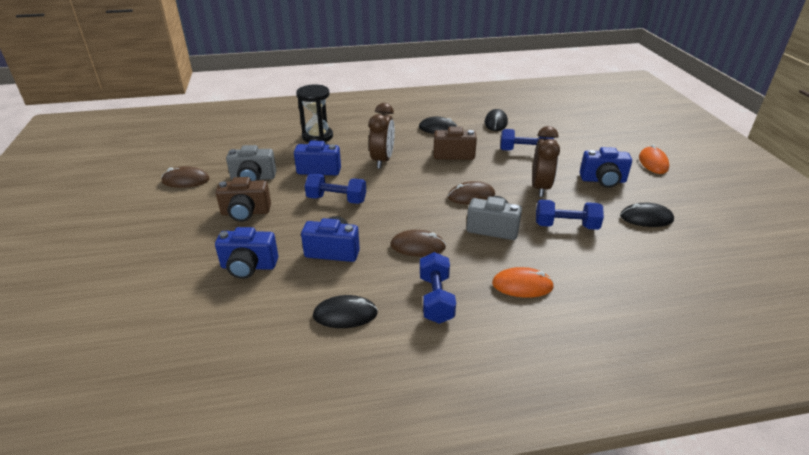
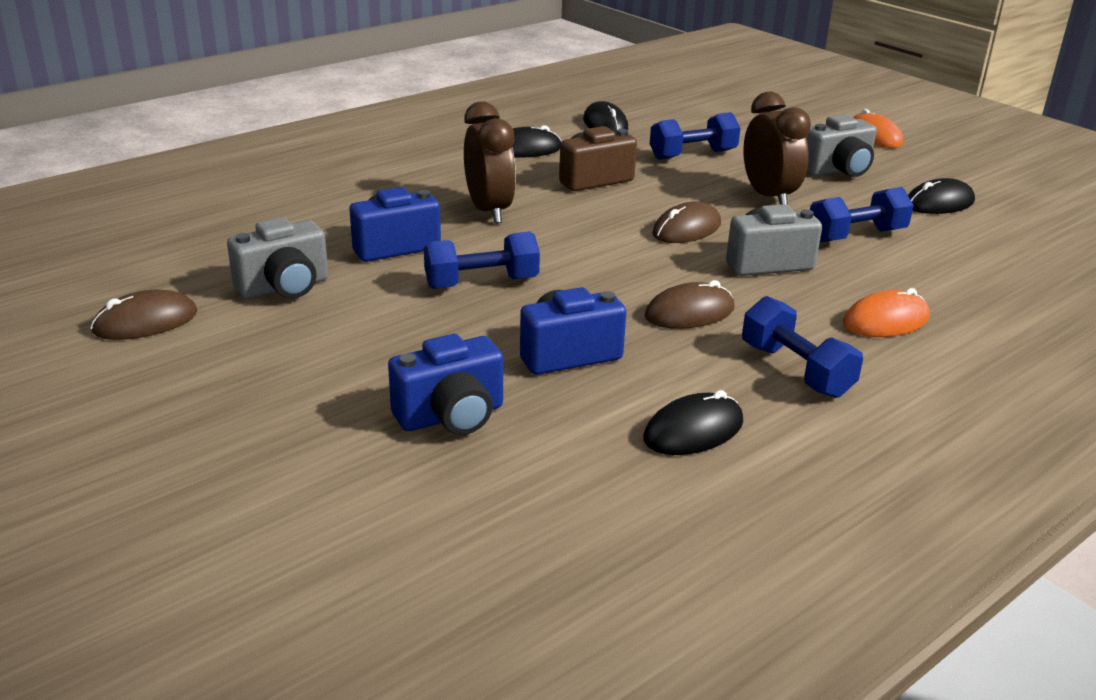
camera: 30 degrees left, 5 degrees down
(245, 212) = (340, 341): brown camera -> none
(317, 136) = (326, 199): black hourglass -> none
(603, 180) = (838, 170): blue camera -> grey camera

